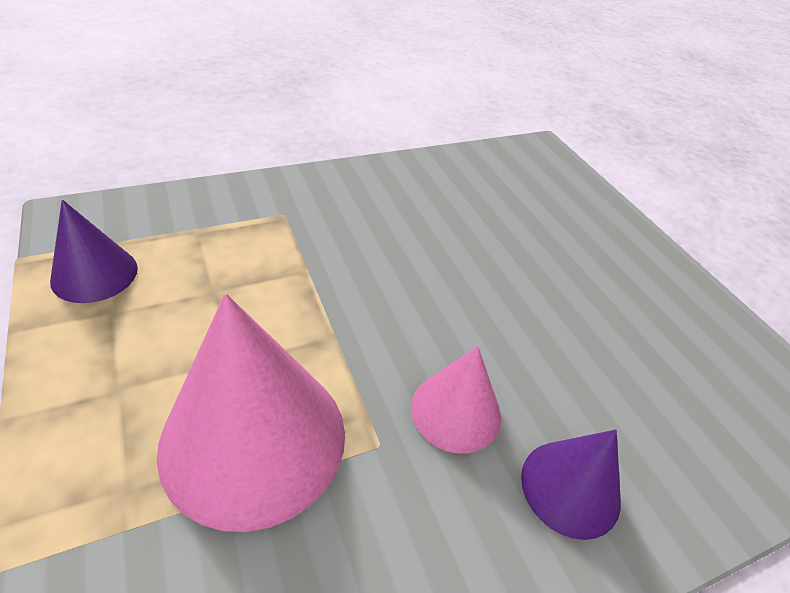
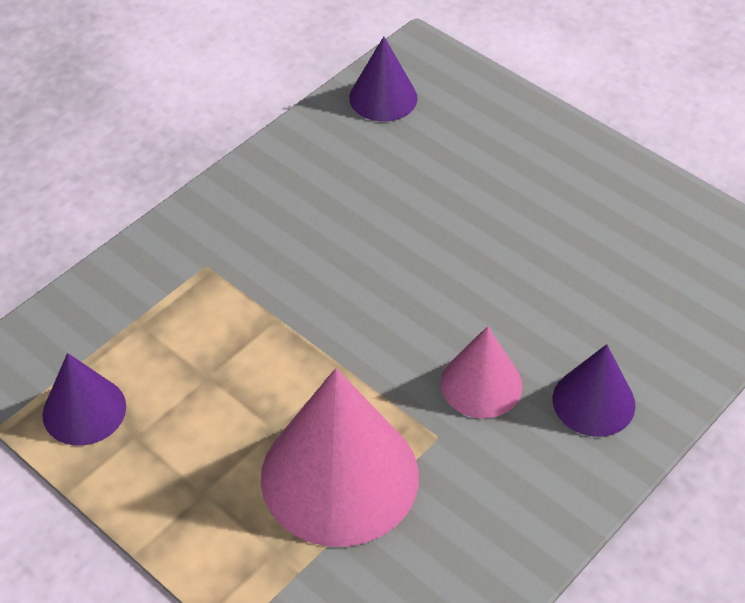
camera: 20 degrees left, 5 degrees up
(497, 163) = (383, 98): none -> purple cone

